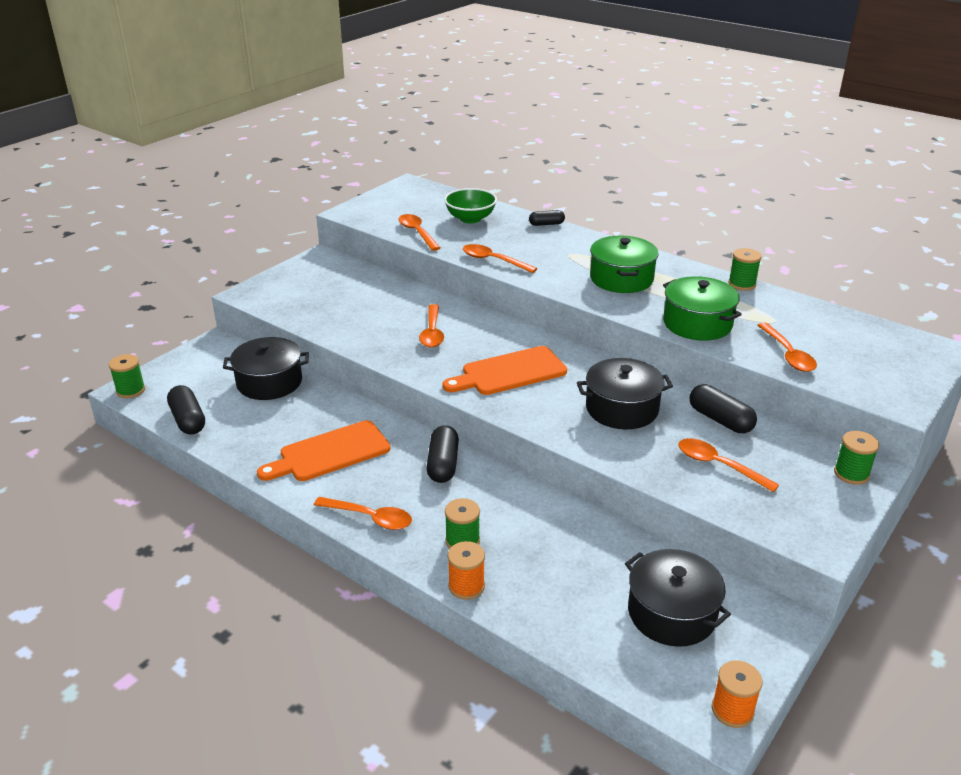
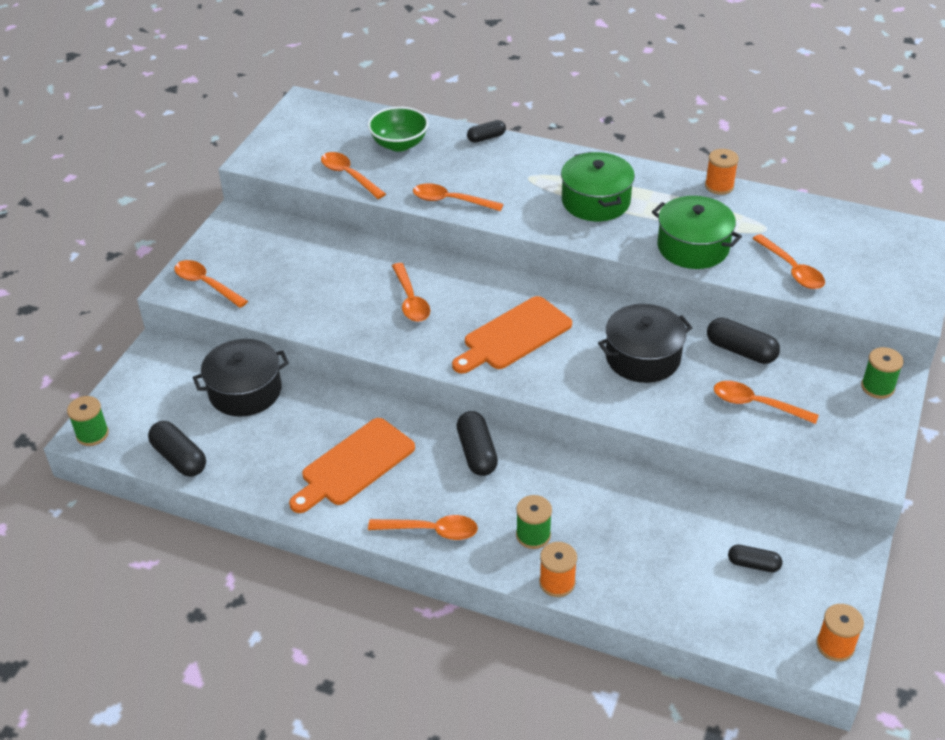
camera: 15 degrees left, 10 degrees up
(271, 295) = (206, 284): none -> orange spoon
(671, 613) = (753, 564): black pot -> black capsule
(742, 284) = (719, 186): green spool -> orange spool

